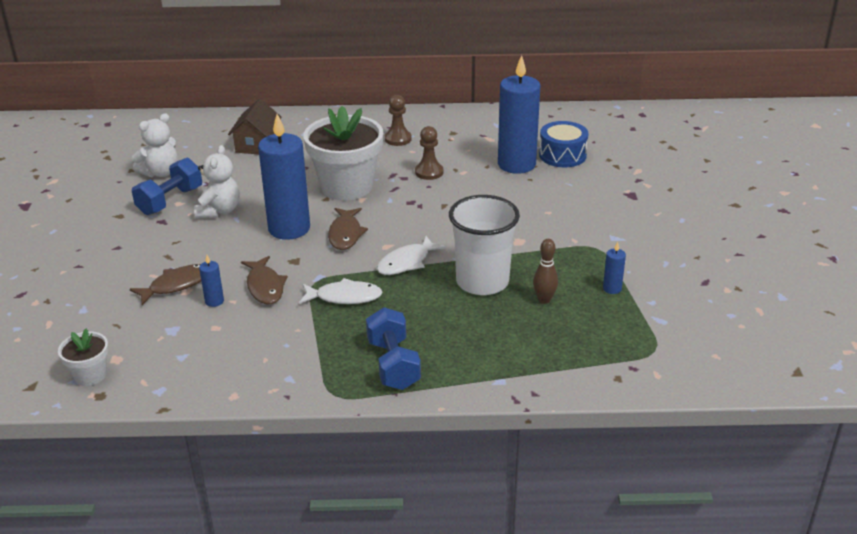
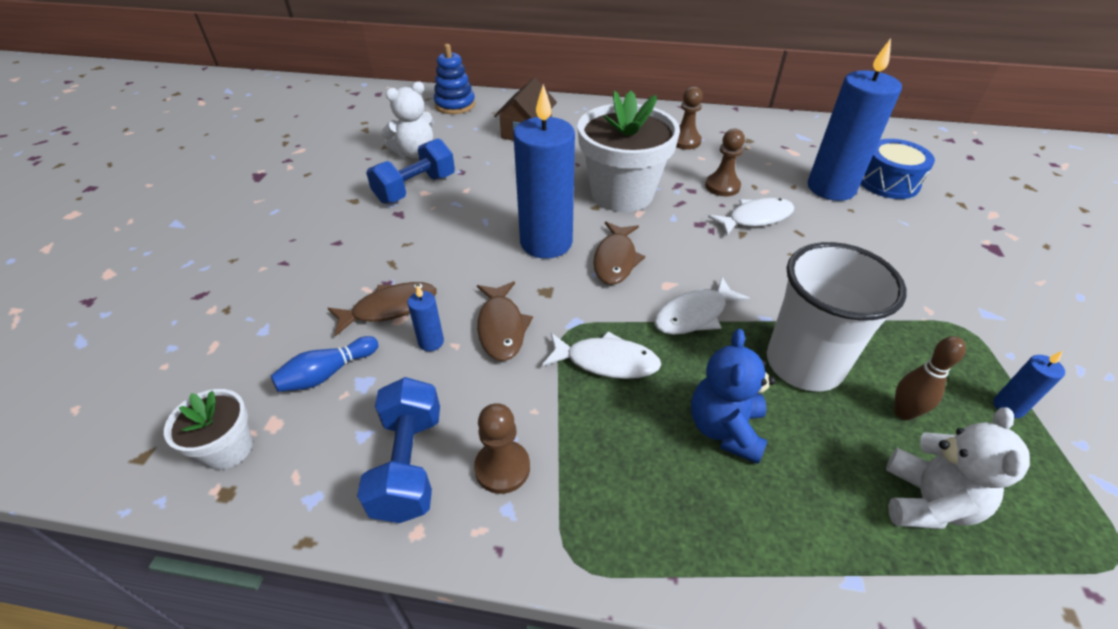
camera: 10 degrees right, 10 degrees up
(143, 328) = (327, 373): none -> blue bowling pin
(185, 127) = (455, 105): none -> blue stacking toy
(219, 211) = (467, 208): white teddy bear -> white teddy bear (926, 502)
(281, 360) = (502, 468): none -> brown pawn
(393, 364) = (672, 509): blue dumbbell -> blue dumbbell (409, 464)
(427, 322) = (725, 429): none -> blue teddy bear
(455, 193) = (756, 218): none -> white fish

